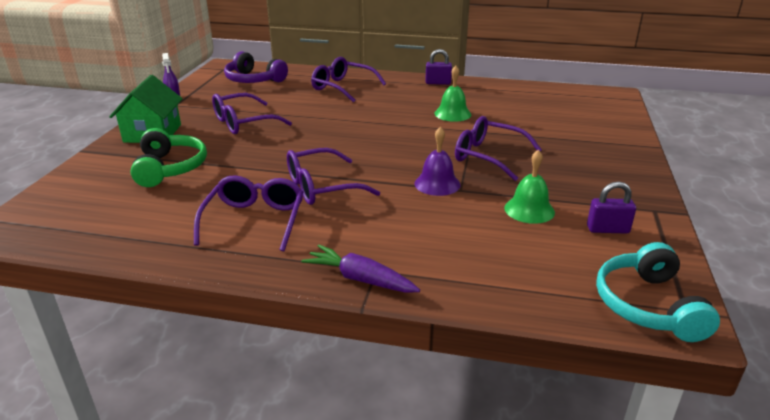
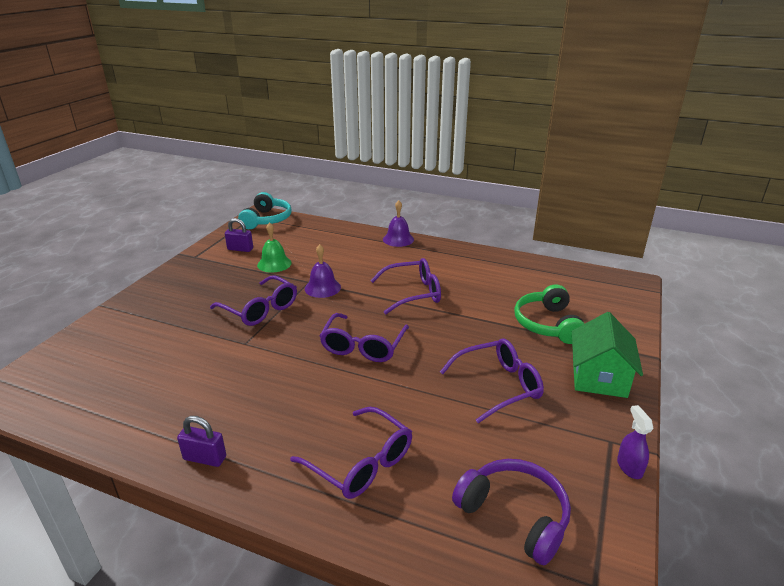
camera: 170 degrees left, 0 degrees up
(254, 221) = (461, 273): purple glasses -> purple glasses (363, 346)
(360, 279) = (398, 239): purple carrot -> purple bell
(452, 114) = (244, 374): green bell -> none

